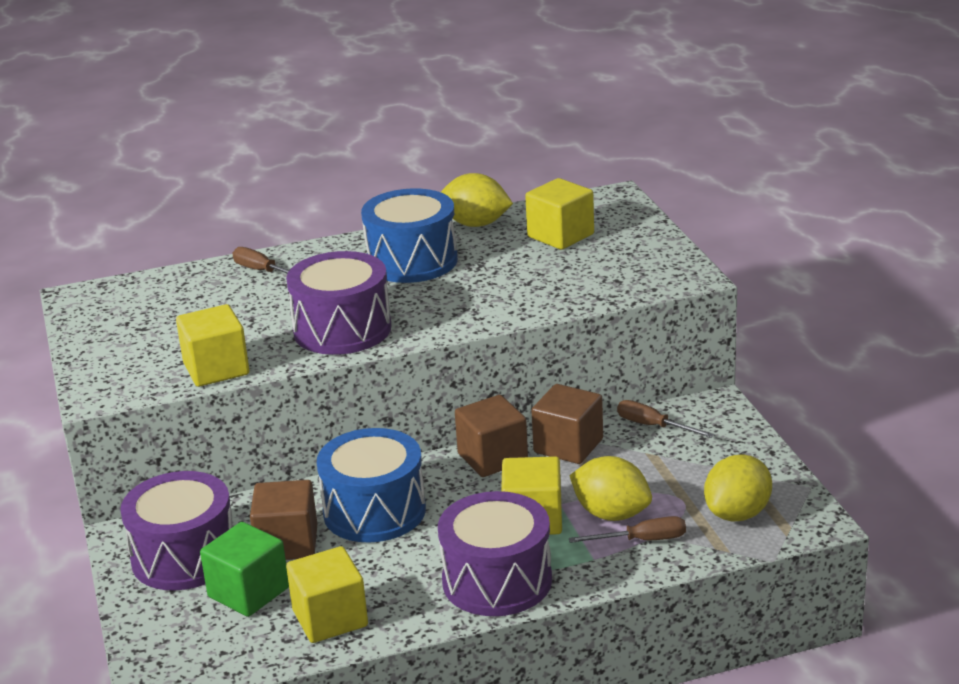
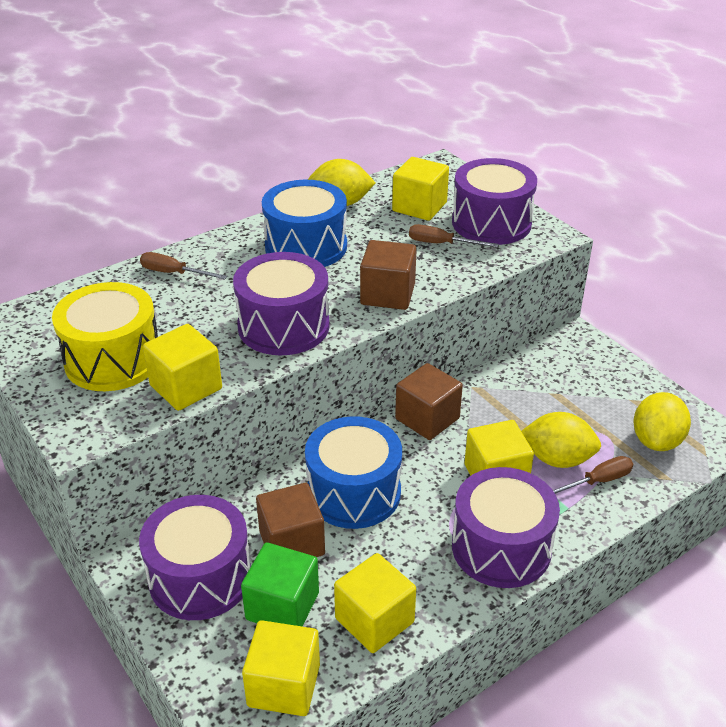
camera: 20 degrees left, 10 degrees up
(162, 338) = (113, 359): none -> yellow drum
(214, 653) = (284, 685): none -> yellow cube
(568, 446) = (483, 396): brown cube -> brown cube (387, 294)
(630, 258) = (491, 223): none -> purple drum
(653, 426) = (541, 366): brown screwdriver -> brown screwdriver (441, 244)

